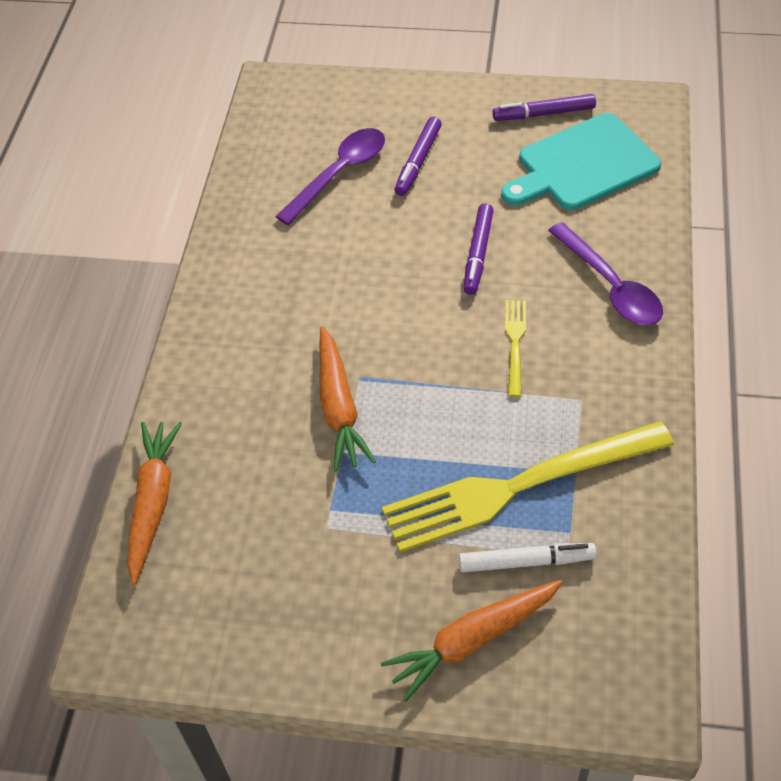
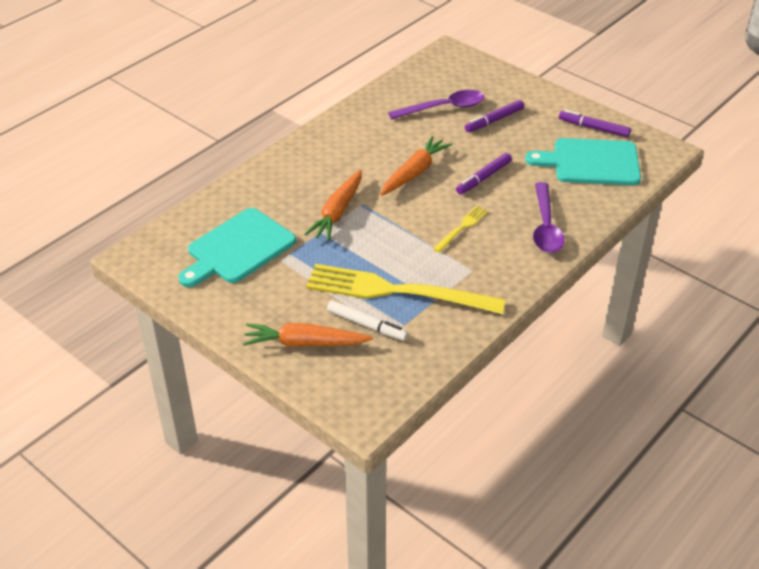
camera: 30 degrees right, 10 degrees down
(153, 502) = (207, 208): orange carrot -> orange carrot (414, 172)
(253, 543) = (238, 248): none -> turquoise cutting board

